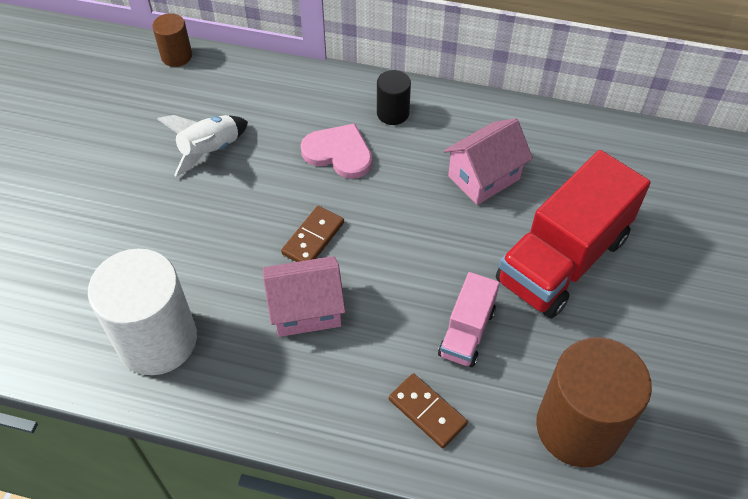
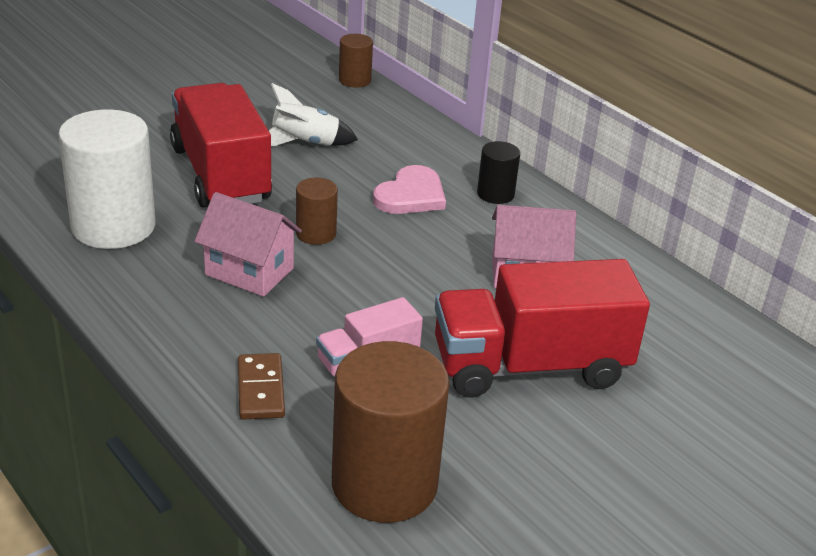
camera: 35 degrees right, 20 degrees down
(181, 227) = (221, 175): none -> red truck
(313, 238) = (316, 233): brown domino -> brown cylinder
(339, 153) = (411, 195): pink heart -> pink heart turned 60 degrees clockwise

